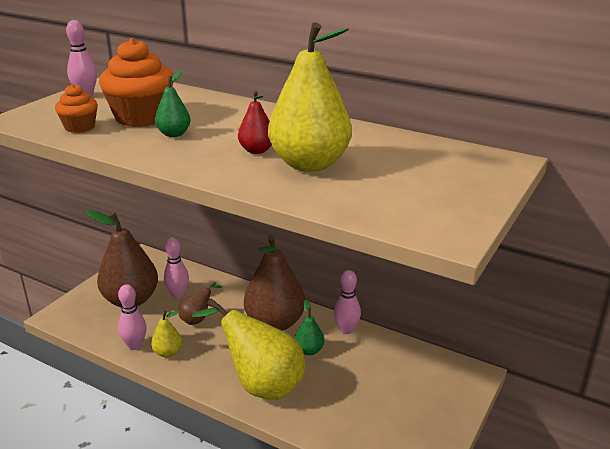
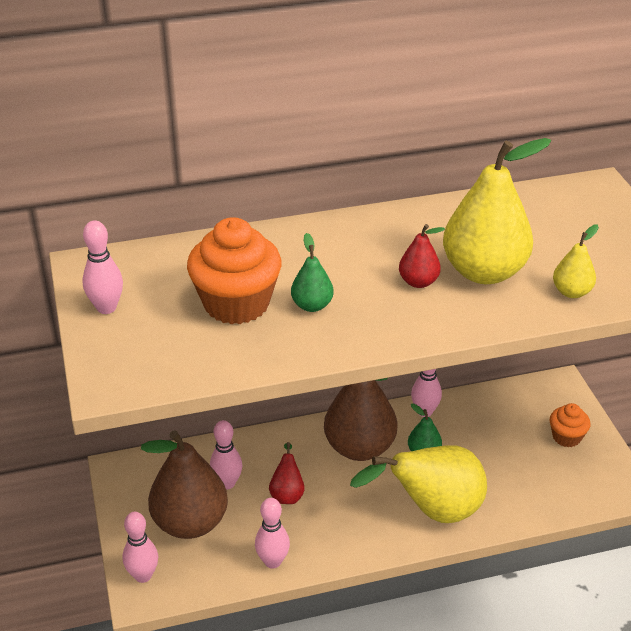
camera: 45 degrees left, 10 degrees up
(72, 308) = (143, 575): none -> pink bowling pin
(80, 127) = (205, 352): orange cupcake -> orange cupcake (566, 437)
(168, 352) = (313, 544): yellow pear -> yellow pear (571, 292)
(198, 319) = (287, 493): brown pear -> red pear

